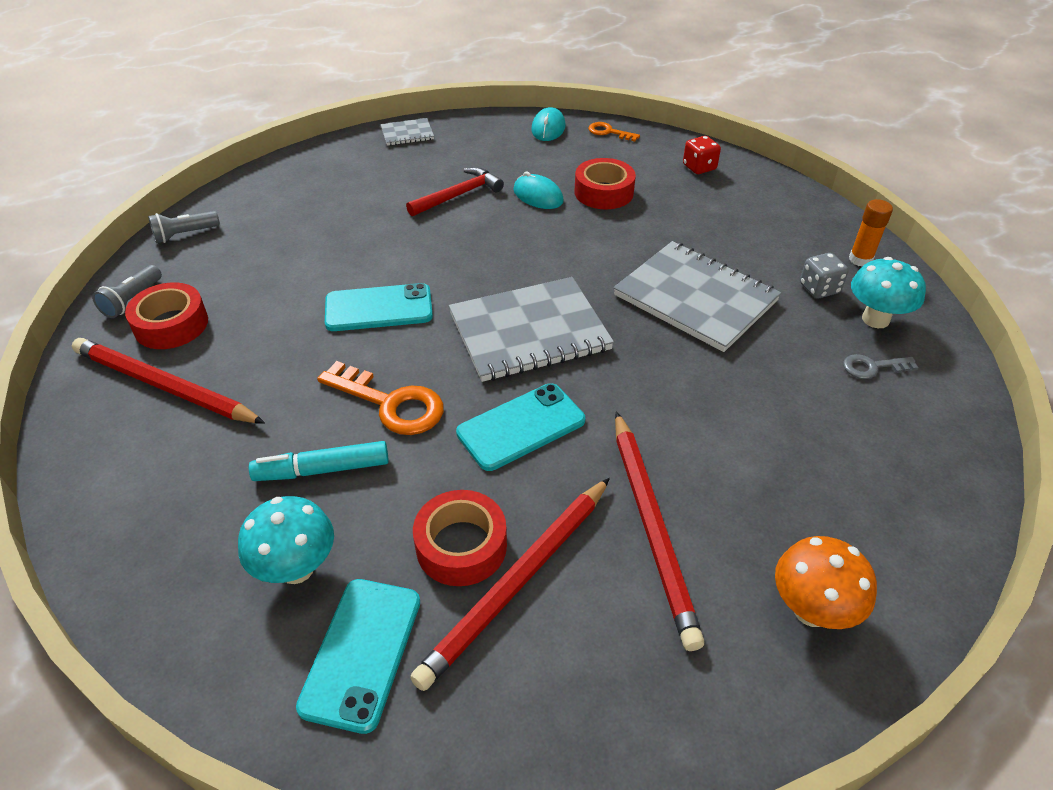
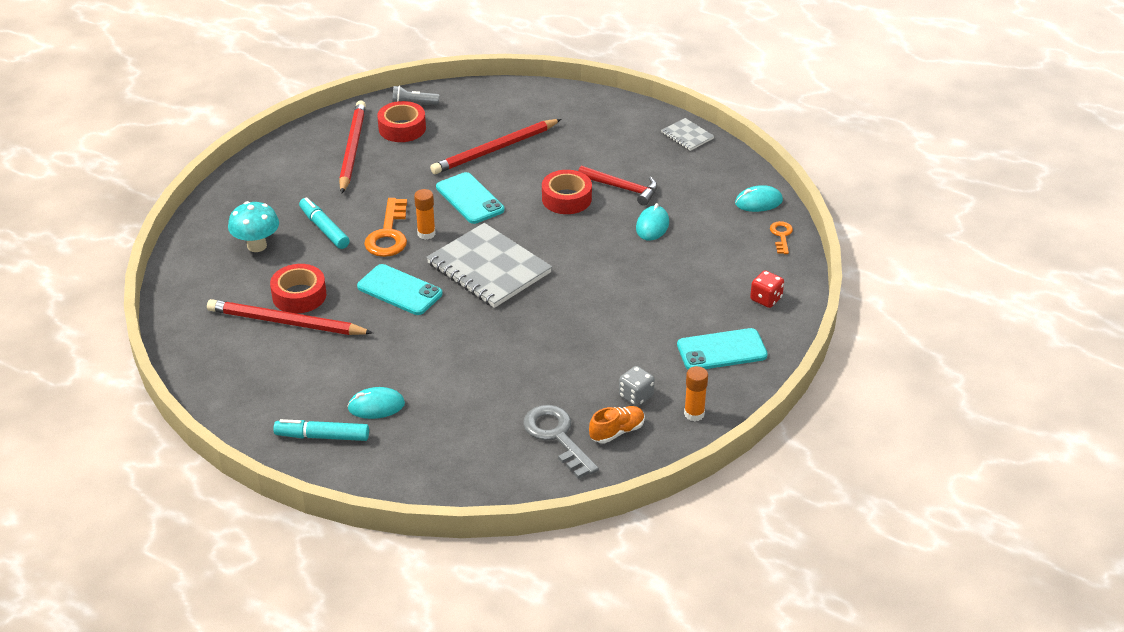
camera: 65 degrees right, 5 degrees down
(185, 234) = (488, 94): grey flashlight -> none
(361, 652) = (220, 284): turquoise phone -> turquoise phone (721, 350)
(419, 367) = (426, 234): none -> orange glue stick
(603, 192) = (684, 257): red tape -> red tape (566, 199)
(652, 527) = (350, 362): red pencil -> red pencil (495, 150)
(695, 298) = (578, 335): grey notebook -> none
(761, 523) = (376, 406): none -> turquoise mouse
(811, 610) = (322, 436): orange mushroom -> turquoise marker
(873, 367) = (557, 437): grey key -> grey key, size x1.82
(875, 319) = (617, 432): turquoise mushroom -> orange shoe

